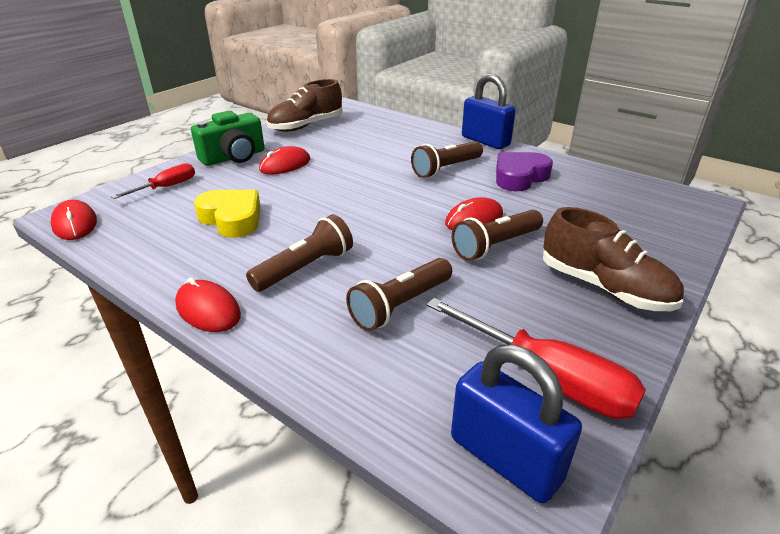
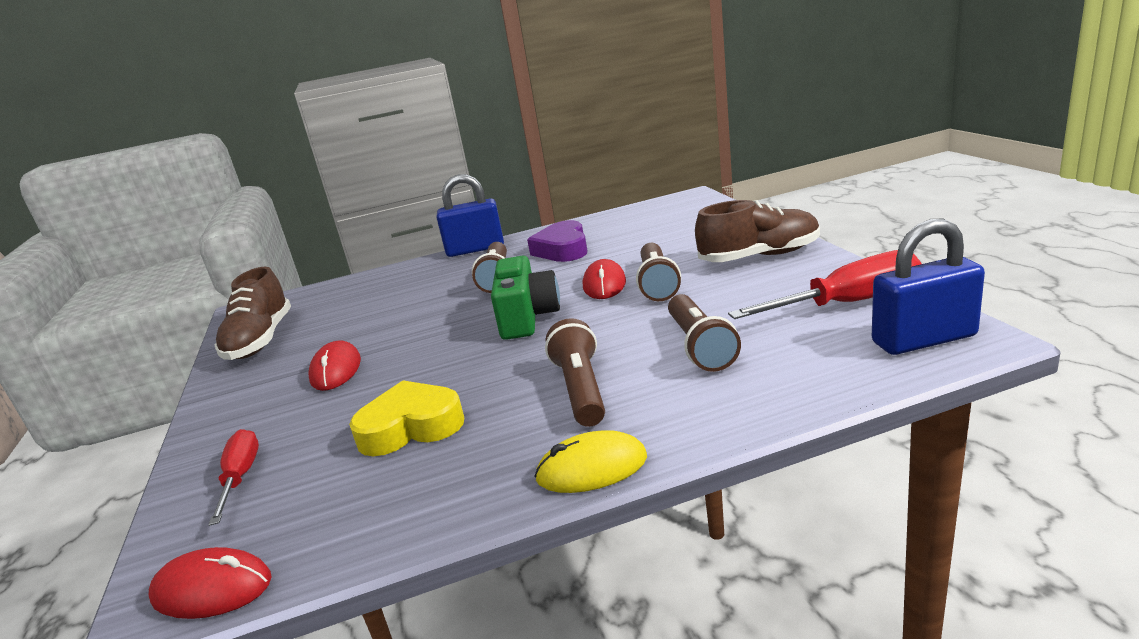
camera: 50 degrees left, 10 degrees down
(208, 309) = (592, 468): red mouse -> yellow mouse
(234, 157) = (249, 407): green camera -> green camera (527, 317)

